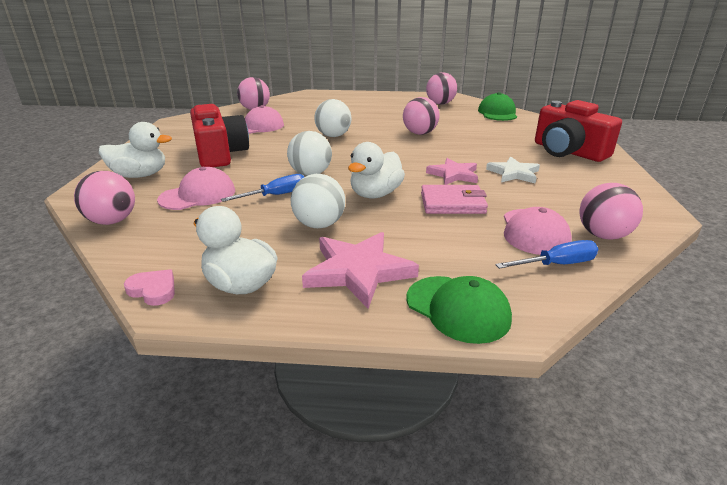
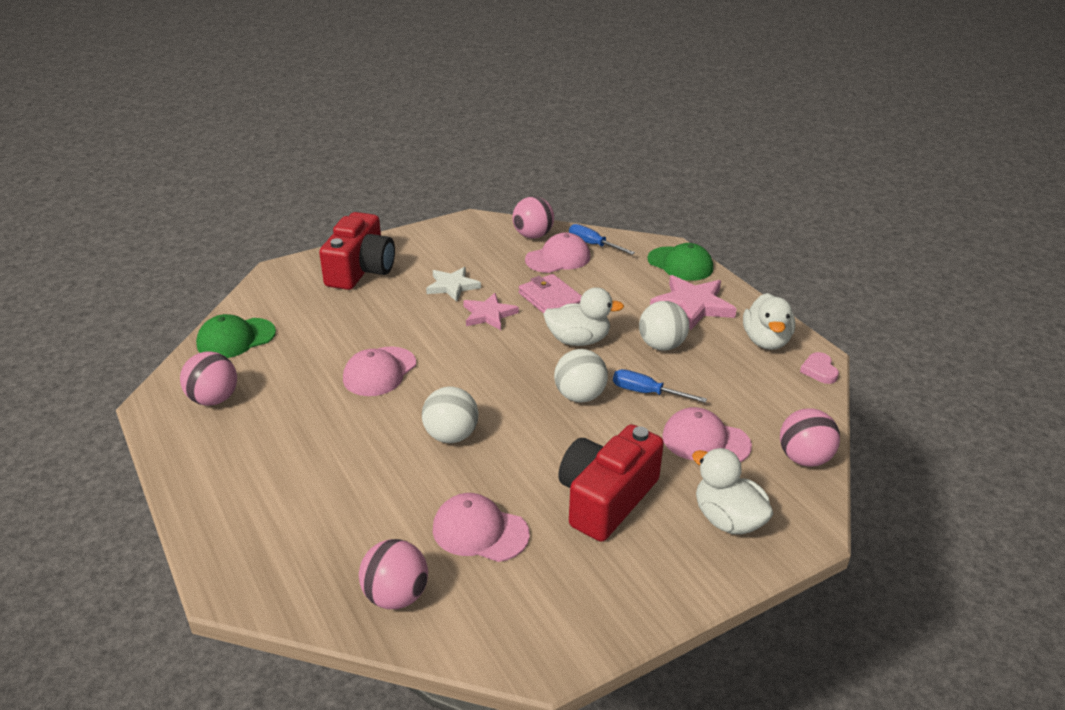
camera: 125 degrees left, 5 degrees up
(419, 133) = (379, 372): pink ball -> pink cap
(457, 309) = (680, 264): green cap -> green cap turned 120 degrees clockwise

